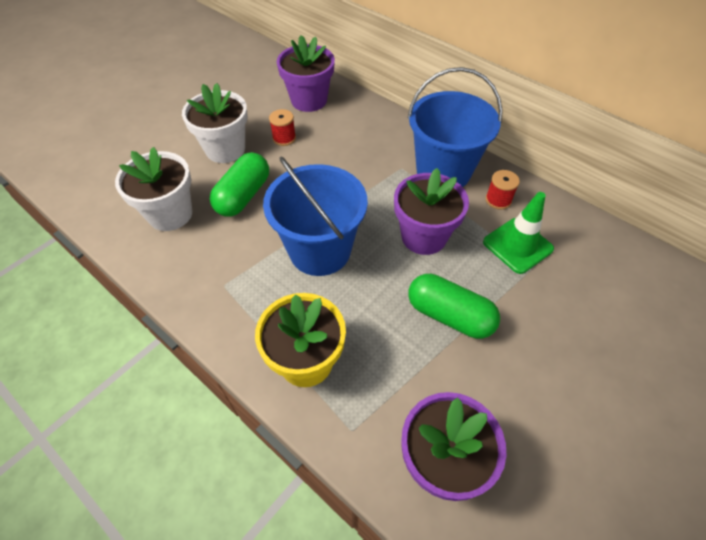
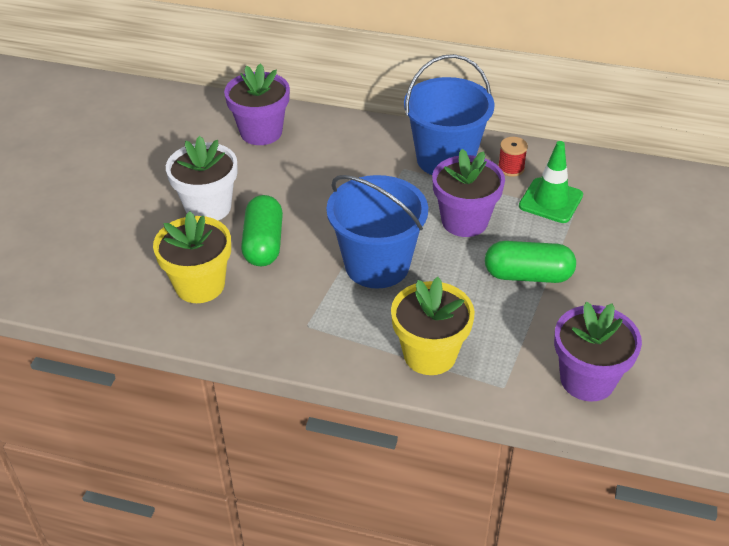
camera: 25 degrees left, 10 degrees down
(170, 214) = (200, 285): white flower pot -> yellow flower pot
(284, 138) = (263, 177): red spool -> none

